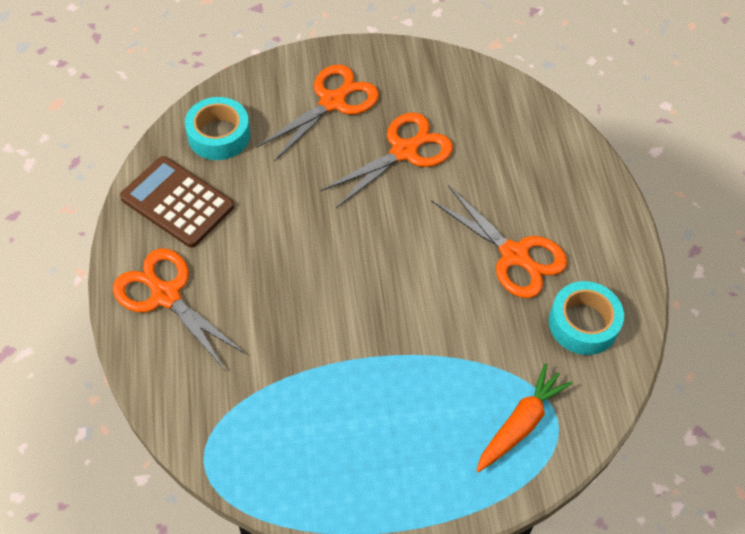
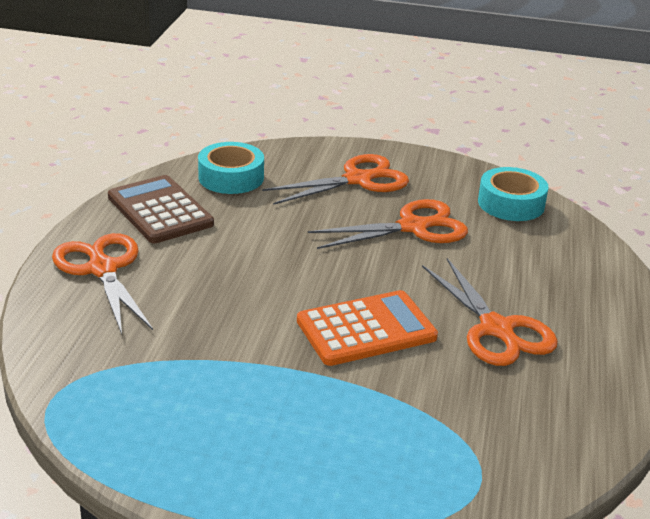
camera: 20 degrees right, 25 degrees down
(415, 291) = (366, 329): none -> orange calculator
(520, 423) = (432, 470): orange carrot -> none
(583, 323) = (554, 404): turquoise tape -> turquoise tape (511, 204)

